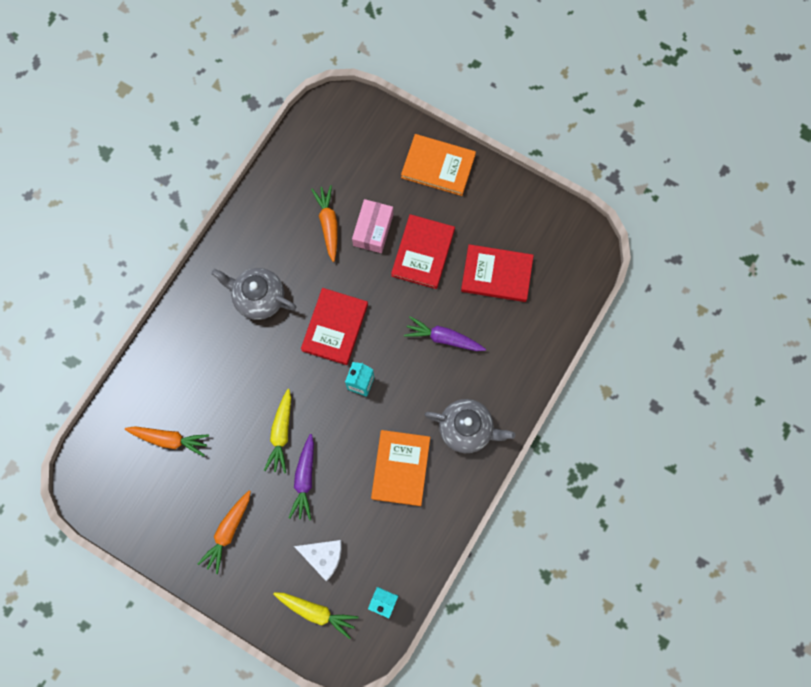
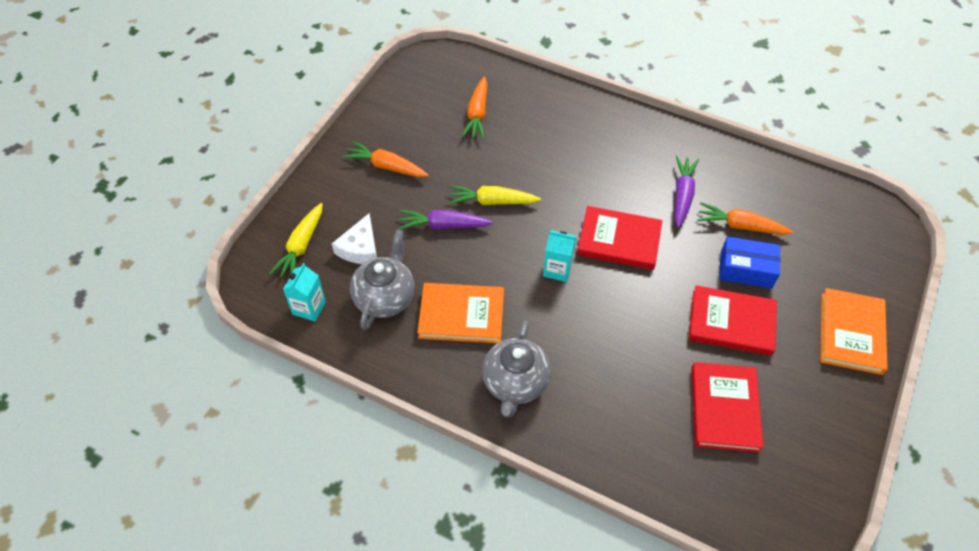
camera: 85 degrees right, 20 degrees down
(258, 298) = (638, 171): grey teapot -> grey teapot (385, 297)
(328, 224) = (740, 226): orange carrot -> orange carrot turned 150 degrees counterclockwise
(373, 230) = (746, 269): pink box -> blue box
(443, 338) = (627, 351): purple carrot -> purple carrot (682, 195)

